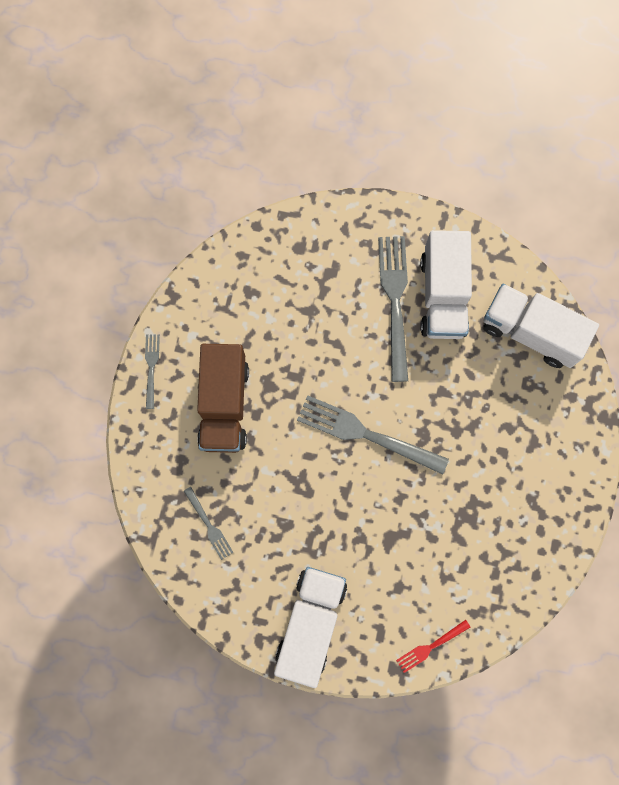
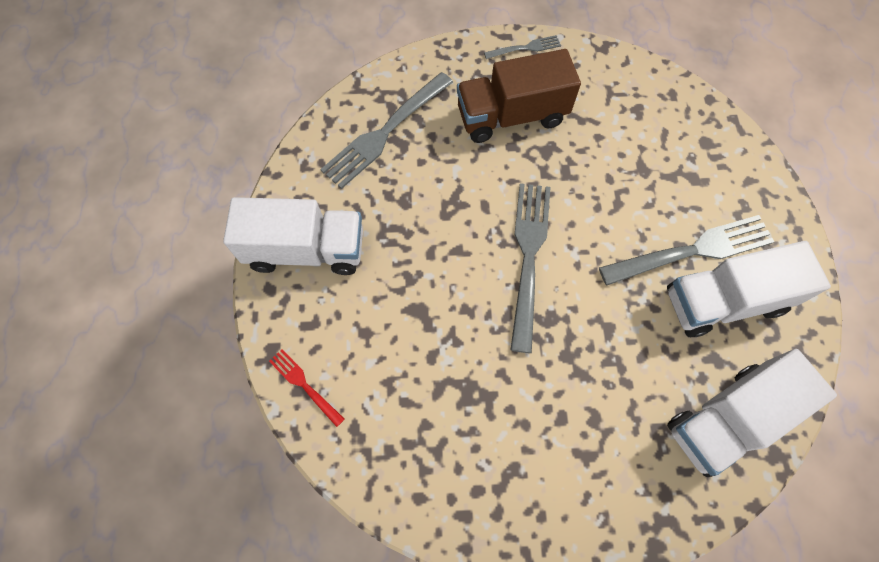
camera: 75 degrees right, 10 degrees down
(209, 525) = (385, 133): grey fork -> grey fork, size x2.00
(530, 332) = (727, 419): white truck -> white truck turned 135 degrees counterclockwise

